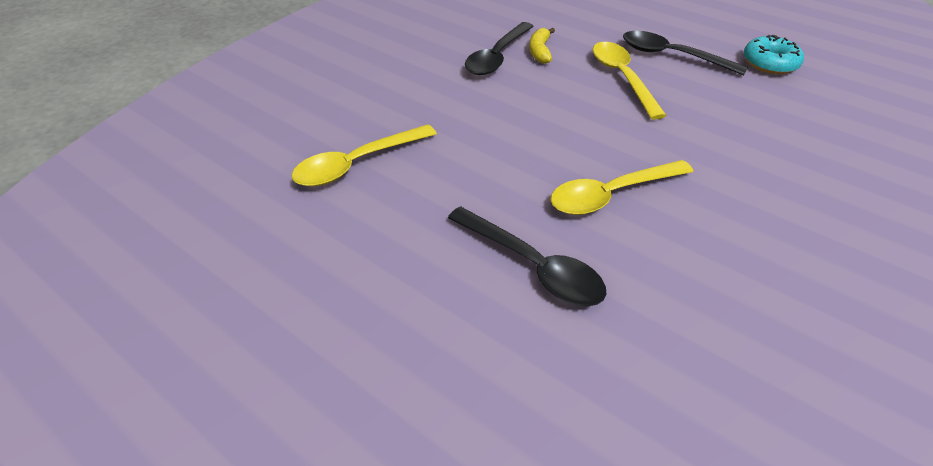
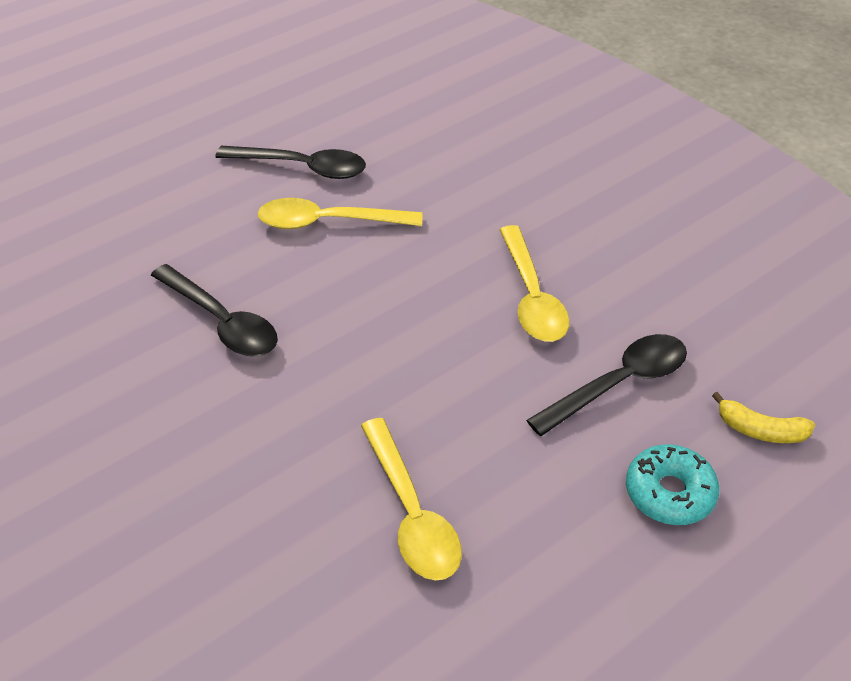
camera: 75 degrees left, 0 degrees up
(540, 51) = (231, 276): yellow banana -> yellow banana (760, 430)
(672, 56) = (302, 167): black spoon -> black spoon turned 120 degrees counterclockwise
(769, 63) = (353, 104): turquoise donut -> turquoise donut (669, 493)

